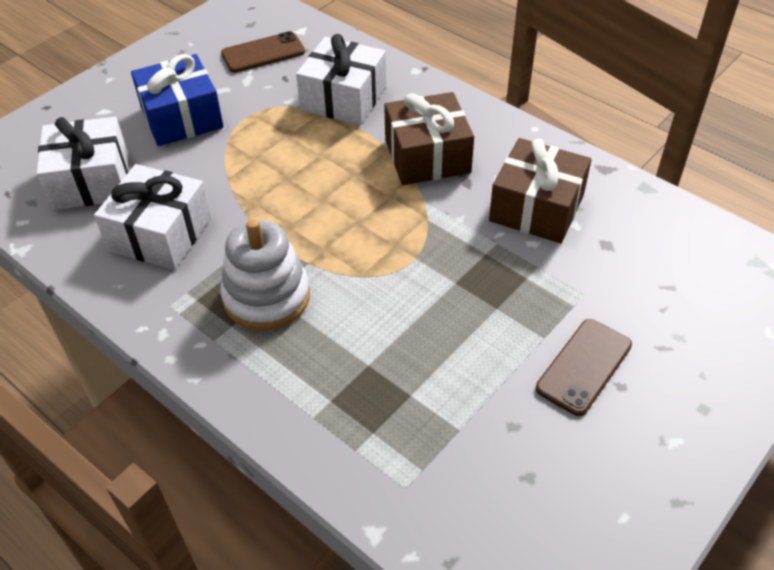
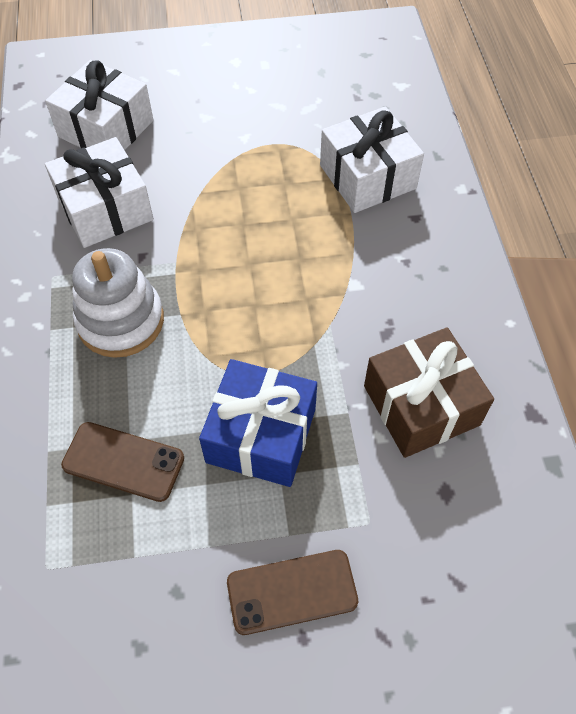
camera: 40 degrees right, 10 degrees up
(182, 117) = (223, 113): blue gift -> blue gift (261, 435)
(263, 53) = (346, 89): brown phone -> brown phone (123, 461)
(427, 156) = (379, 283): brown gift -> none

